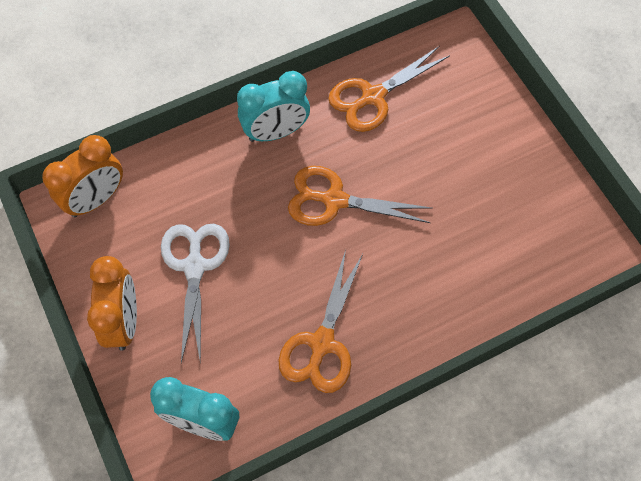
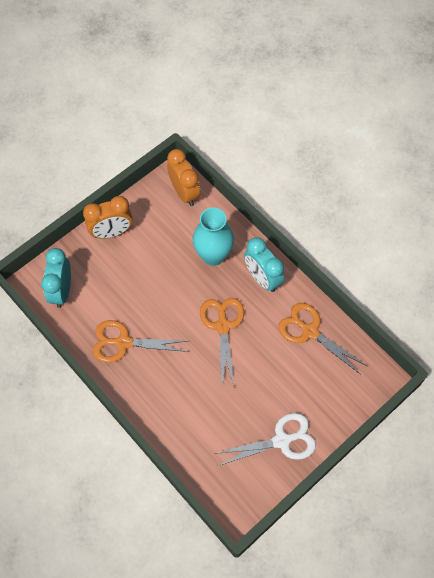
camera: 75 degrees right, 0 degrees up
(96, 199) = (184, 193): orange clock -> orange clock turned 150 degrees counterclockwise
(195, 266) = (155, 259): white scissors -> white scissors (282, 440)
(218, 186) = (213, 256): none -> turquoise vase

